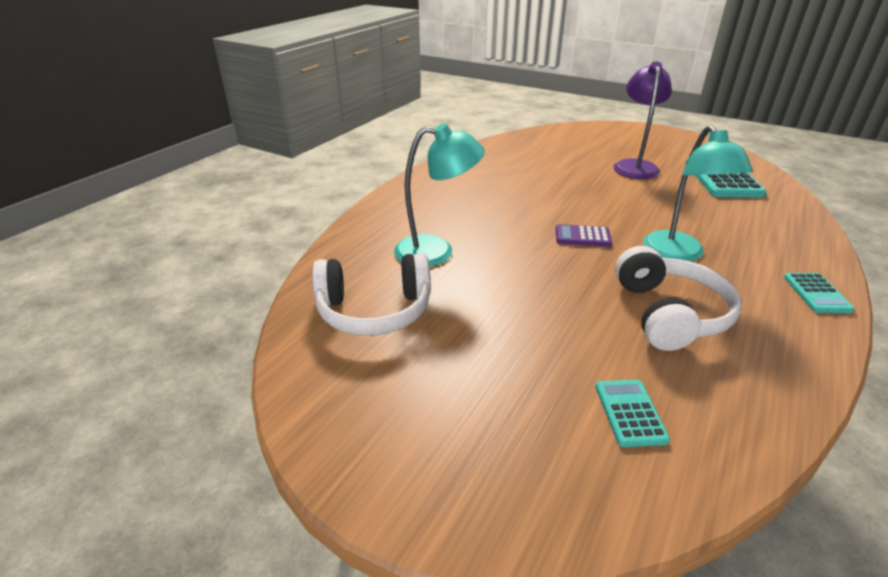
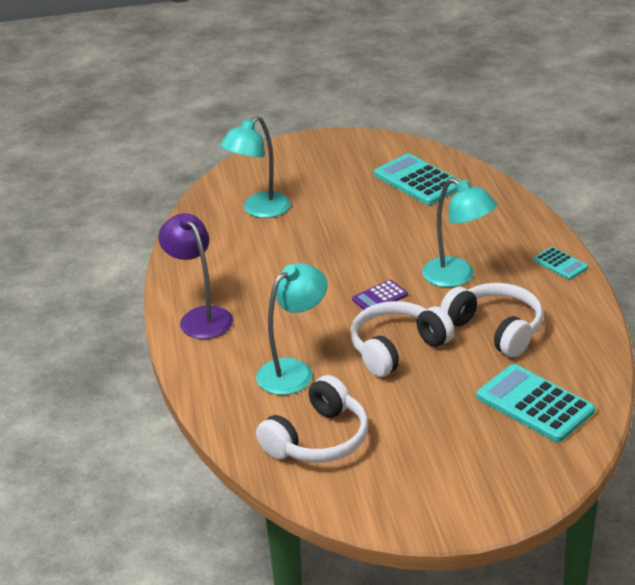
camera: 40 degrees left, 0 degrees up
(545, 279) = (397, 348): none -> white headphones
(564, 151) = (259, 210): none -> turquoise lamp
(630, 413) = (535, 404): turquoise calculator -> turquoise calculator, size x1.87
(635, 166) = (338, 199): purple lamp -> purple lamp (201, 317)

